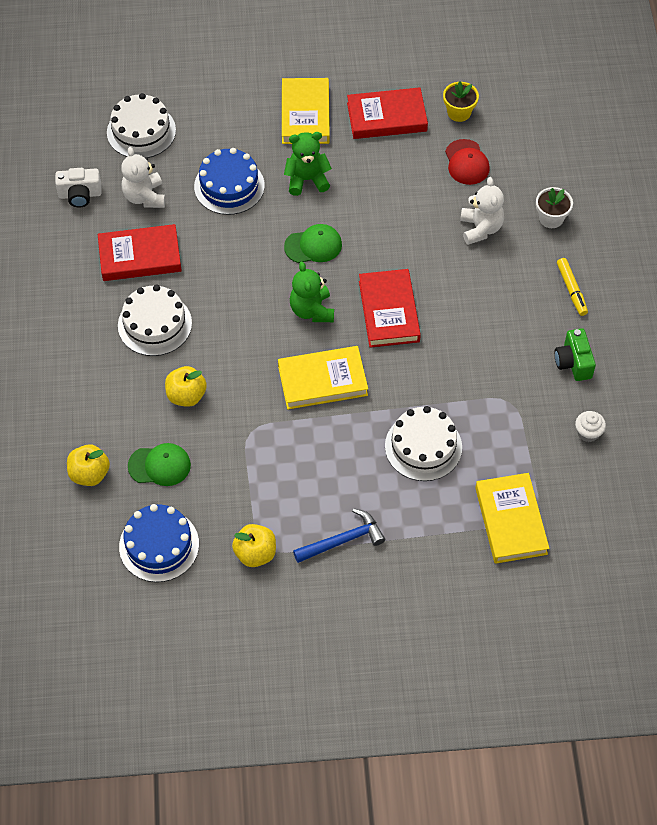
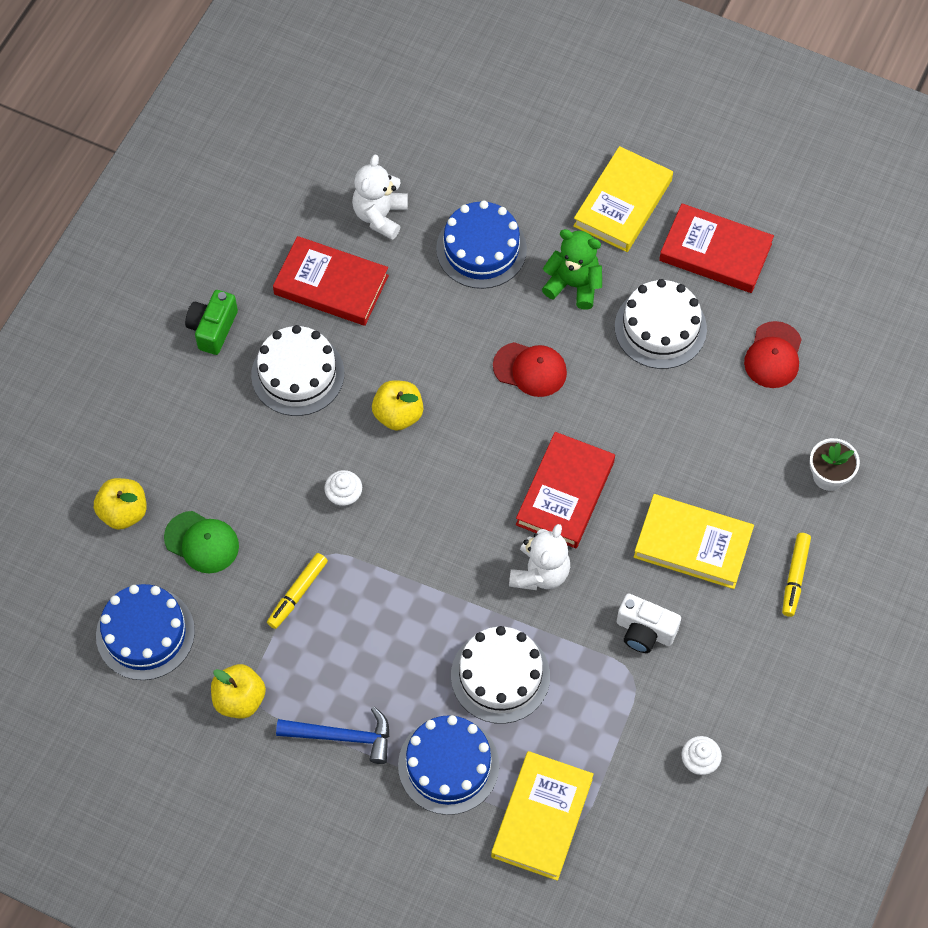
camera: 30 degrees right, 5 degrees up
(80, 195) = (311, 178): white camera -> white camera (644, 631)
(141, 131) = (425, 134): white cake -> white cake (660, 328)
(186, 395) = (280, 476): yellow apple -> yellow apple (398, 414)
(240, 387) = (344, 496): none -> white cupcake
(250, 464) = (298, 593): none -> yellow marker
(312, 310) = (479, 447): green teddy bear -> none
(313, 246) = (530, 369): green cap -> red cap
(322, 380) = (438, 537): yellow book -> yellow book (693, 544)
(427, 521) = (448, 765): none -> blue cake
(459, 112) = (805, 288): yellow flower pot -> none
(480, 228) = (736, 446): white teddy bear -> white teddy bear (540, 573)
(573, 362) = (738, 667): green camera -> green camera (213, 328)

